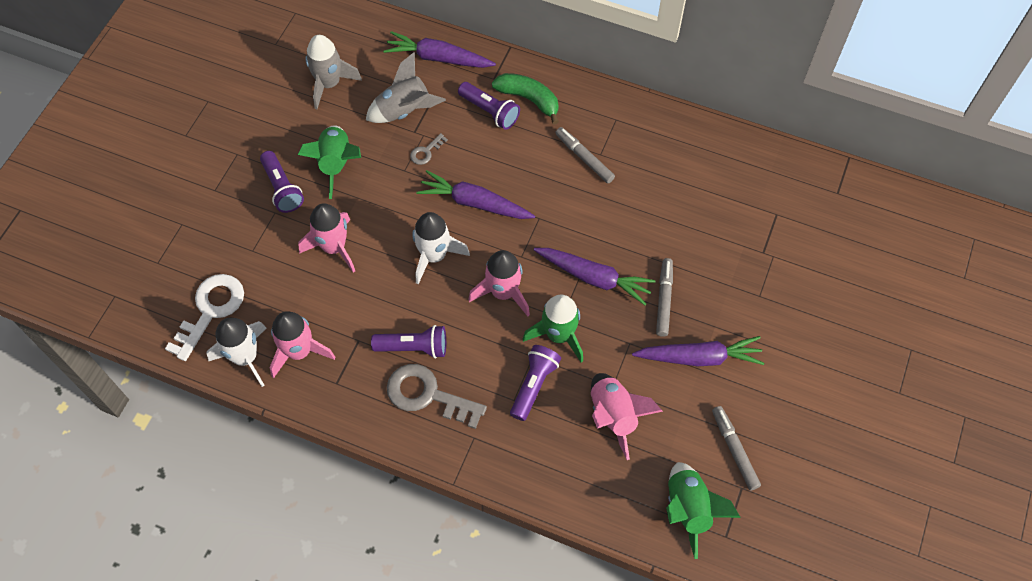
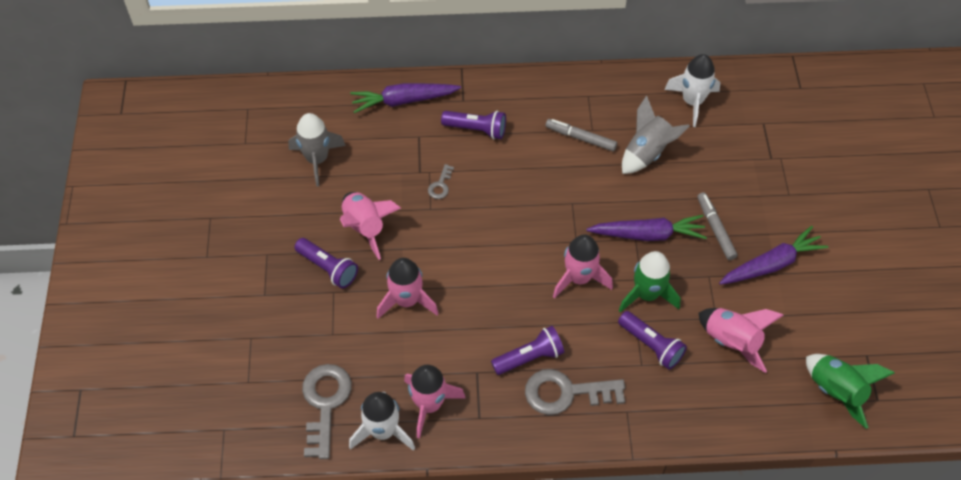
camera: 25 degrees left, 5 degrees down
(210, 310) = (325, 403): white key -> grey key
(336, 164) = (365, 227): green rocket -> pink rocket
(404, 110) = (400, 157): grey rocket -> grey rocket (647, 152)
(434, 256) = (501, 271): white rocket -> white rocket (692, 102)
(475, 203) = (509, 212): purple carrot -> none
(529, 99) = (504, 106): green banana -> none
(534, 385) = (651, 345): purple flashlight -> purple flashlight turned 135 degrees clockwise
(734, 450) = (843, 327): grey marker -> none

